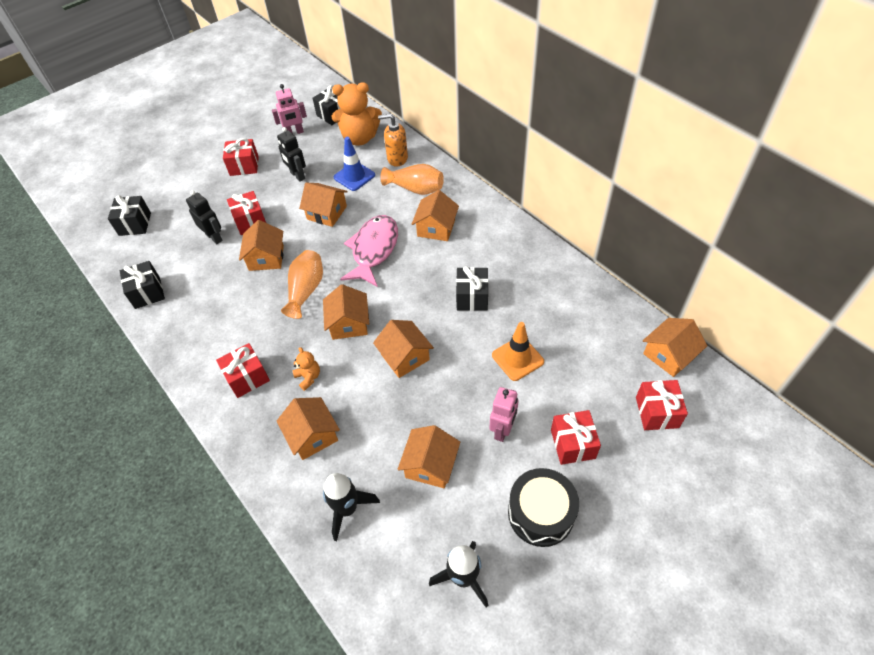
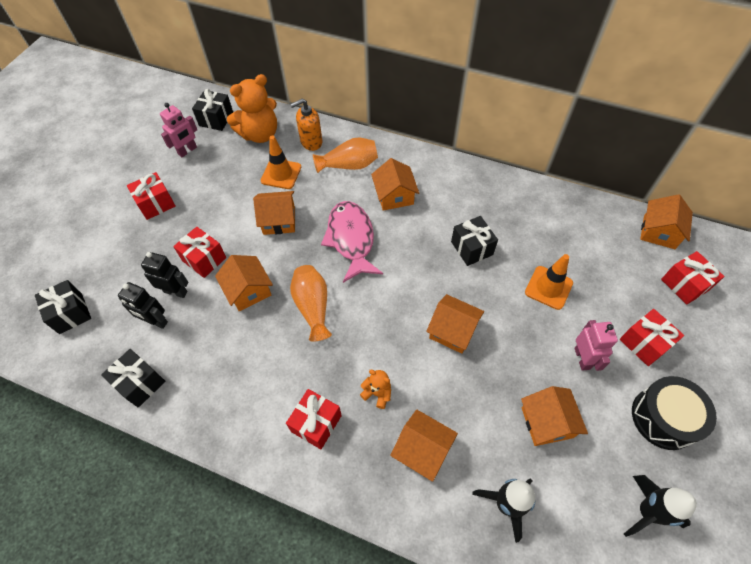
camera: 30 degrees left, 5 degrees up
(297, 175) = (221, 194): black robot -> black robot (156, 321)
(349, 323) = (378, 322): orange house -> none
(354, 176) = (281, 174): blue traffic cone -> orange traffic cone

